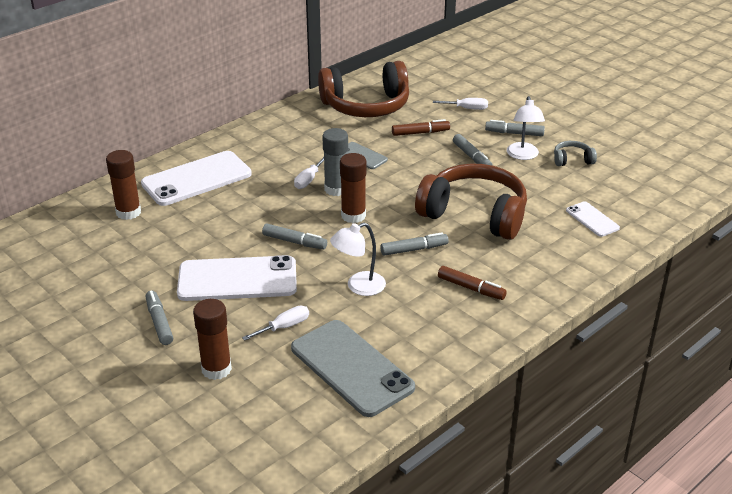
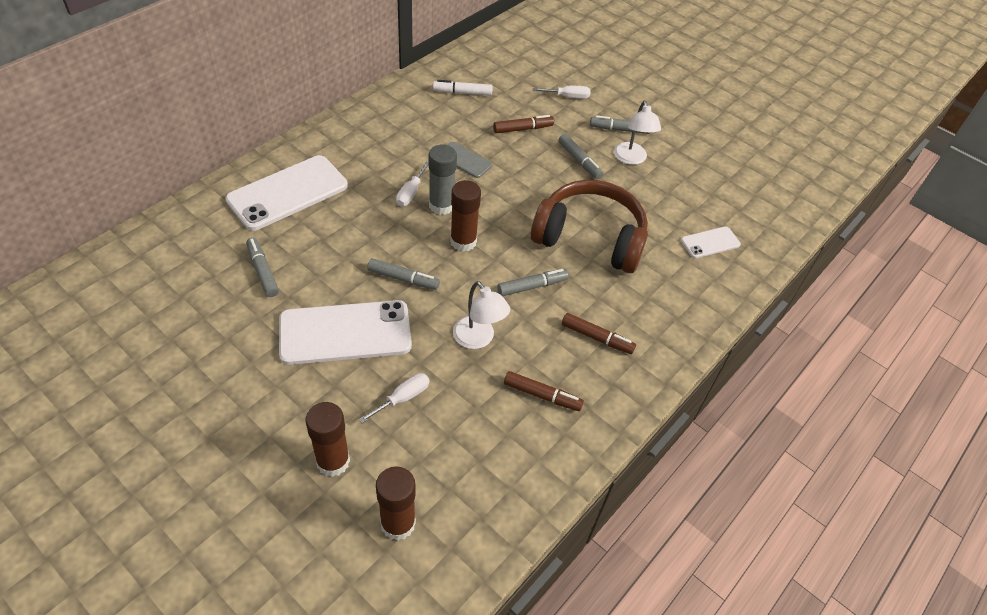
camera: 10 degrees left, 15 degrees up
(128, 212) = (215, 240): brown glue stick -> brown glue stick (398, 523)
(159, 322) = (263, 396): grey marker -> grey marker (263, 271)
(351, 368) = (481, 453): grey phone -> none
(358, 287) = (478, 339): white lamp -> white lamp turned 90 degrees counterclockwise
(366, 106) = (462, 92): brown headphones -> white marker
(413, 329) = (542, 395): none -> brown marker
(572, 160) = (681, 164): grey headphones -> none
(592, 219) = (710, 242): white phone -> white phone turned 75 degrees counterclockwise

